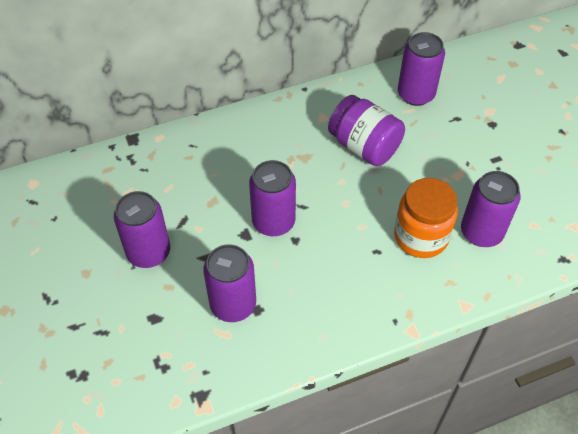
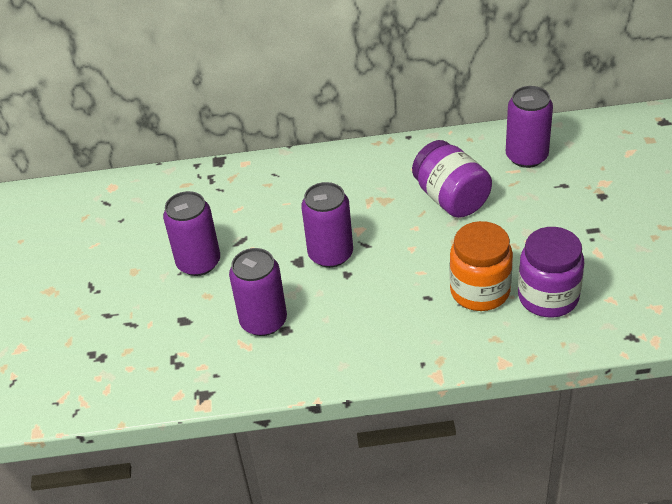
camera: 20 degrees right, 10 degrees down
(481, 232) = (548, 297): purple can -> purple jar

